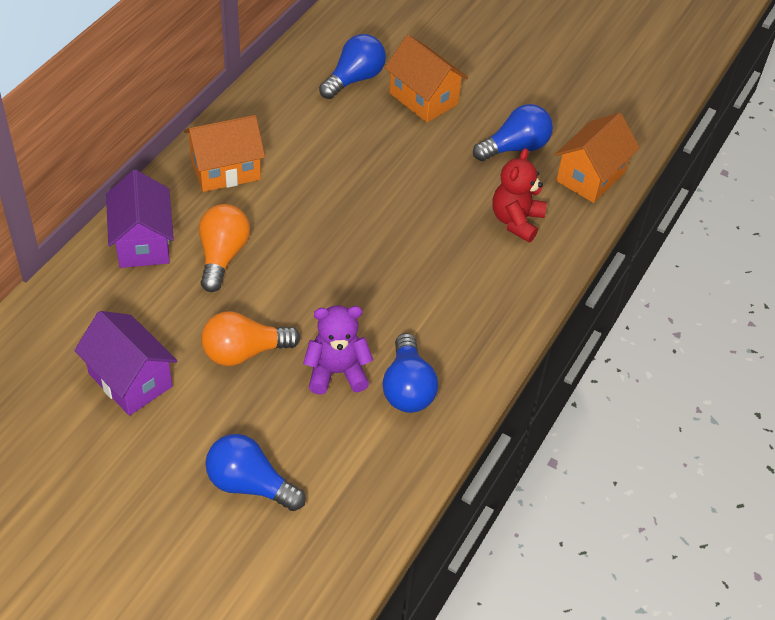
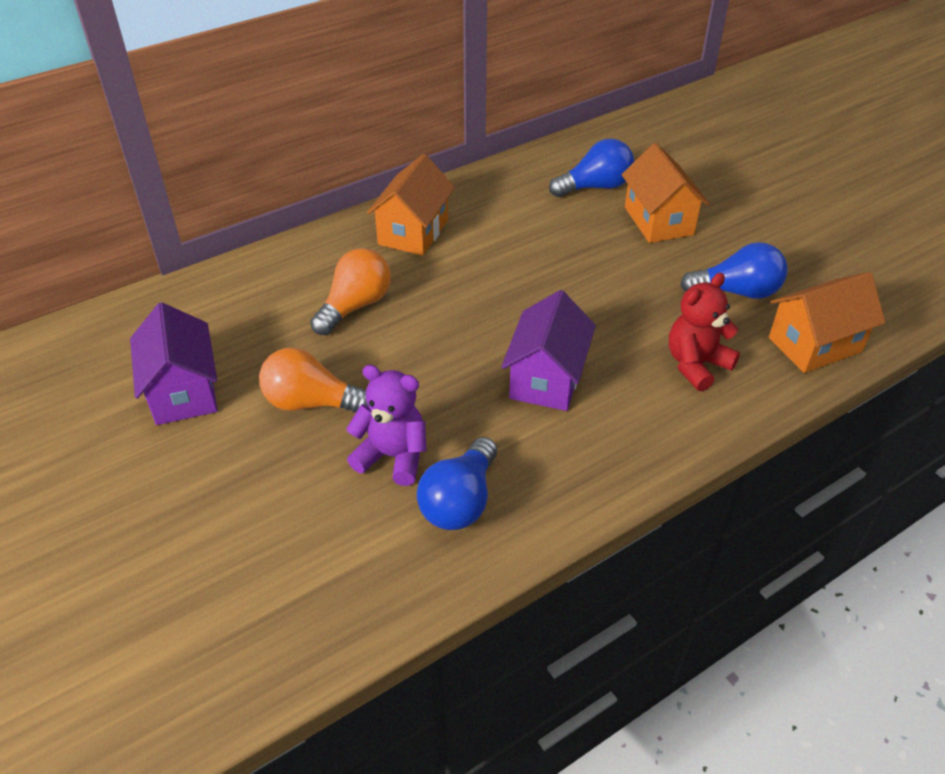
camera: 30 degrees right, 5 degrees down
(143, 242) = (290, 272): purple house -> purple house (546, 379)
(226, 170) = (413, 232): orange house -> orange house turned 75 degrees counterclockwise
(250, 485) = (219, 541): blue light bulb -> none

